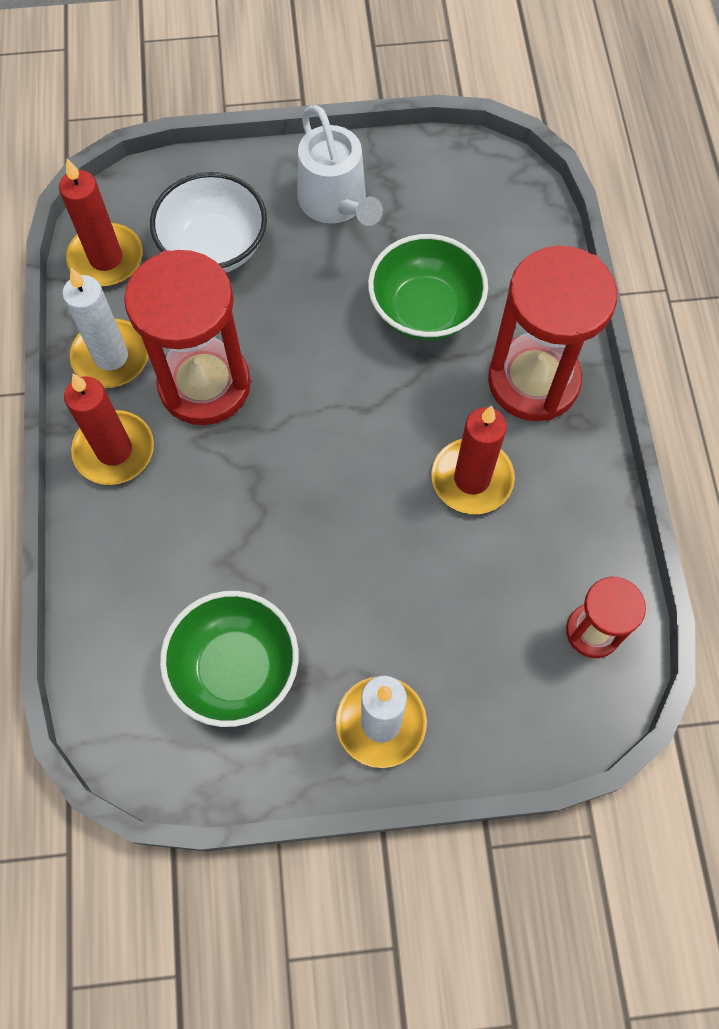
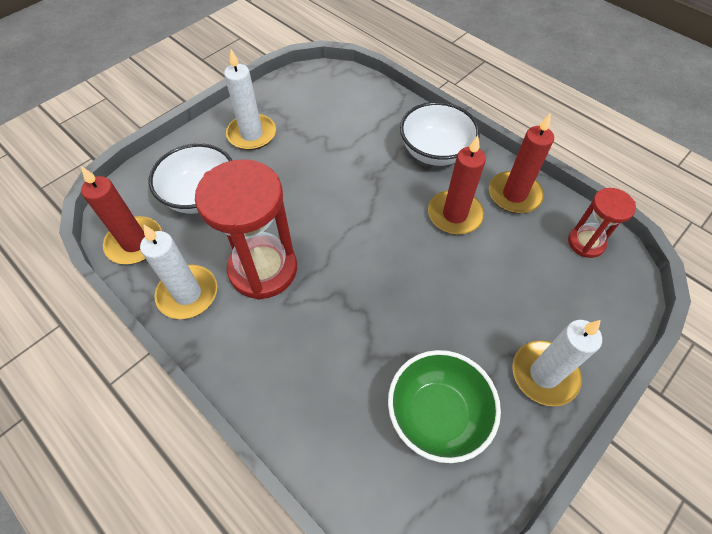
camera: 40 degrees left, 10 degrees down
(114, 450) = (239, 345): red candle -> red candle (514, 195)
(336, 202) = (252, 134): white watering can -> white candle
(425, 310) = (349, 154): green bowl -> none
(533, 381) = (435, 151): red hourglass -> white bowl

